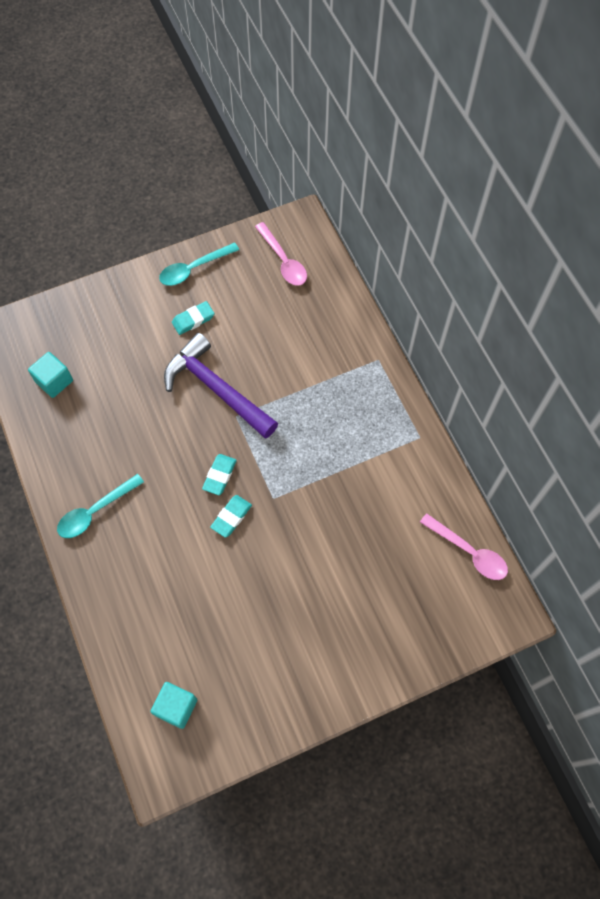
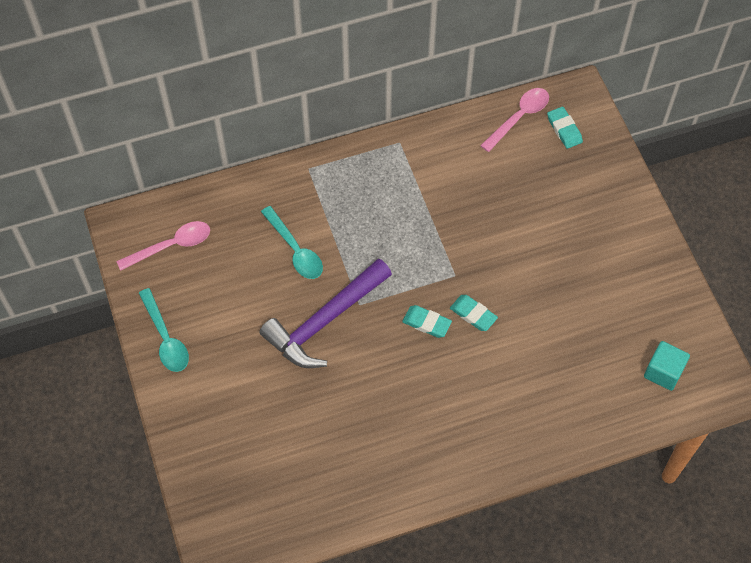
camera: 85 degrees left, 5 degrees down
(54, 381) = (295, 491): turquoise cube -> none
(95, 511) = (459, 446): turquoise spoon -> turquoise spoon (295, 250)
(193, 320) = (234, 341): turquoise eraser -> turquoise eraser (564, 129)

